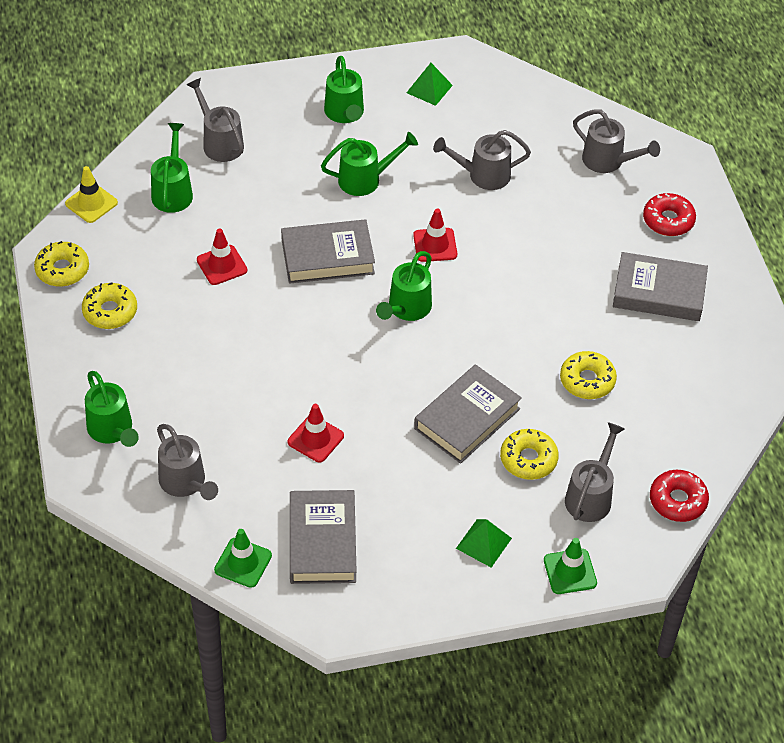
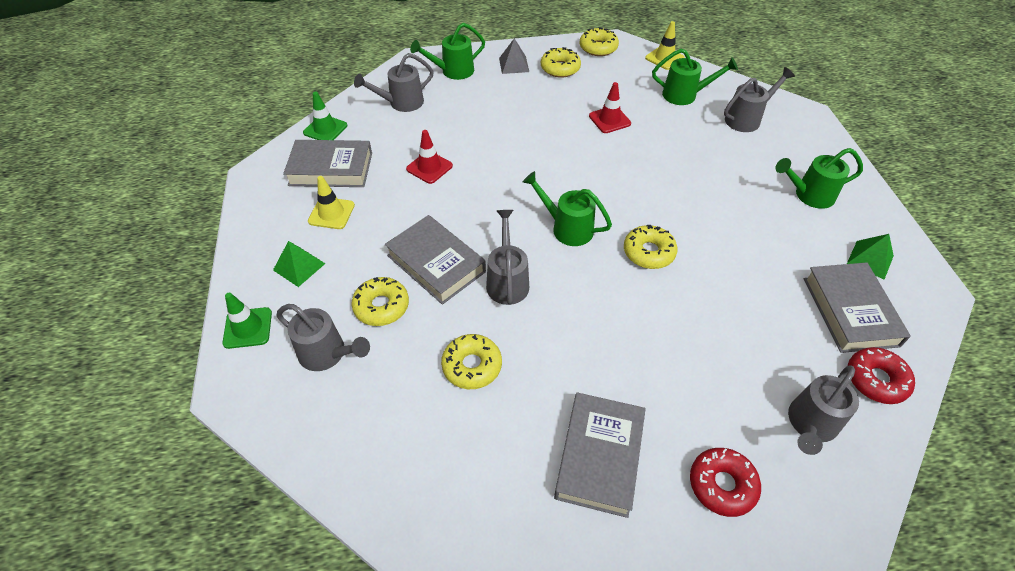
camera: 95 degrees right, 0 degrees up
(99, 362) = (514, 65): none -> grey pyramid
(327, 257) = (625, 179): grey book -> grey book (850, 311)
(366, 179) = (725, 207): green watering can -> none
(400, 527) = (331, 213): none -> yellow traffic cone
(435, 245) = (648, 252): red traffic cone -> yellow donut
(482, 175) = (754, 296): grey watering can -> grey watering can (507, 280)
(677, 501) = (300, 436): red donut -> red donut (876, 380)

